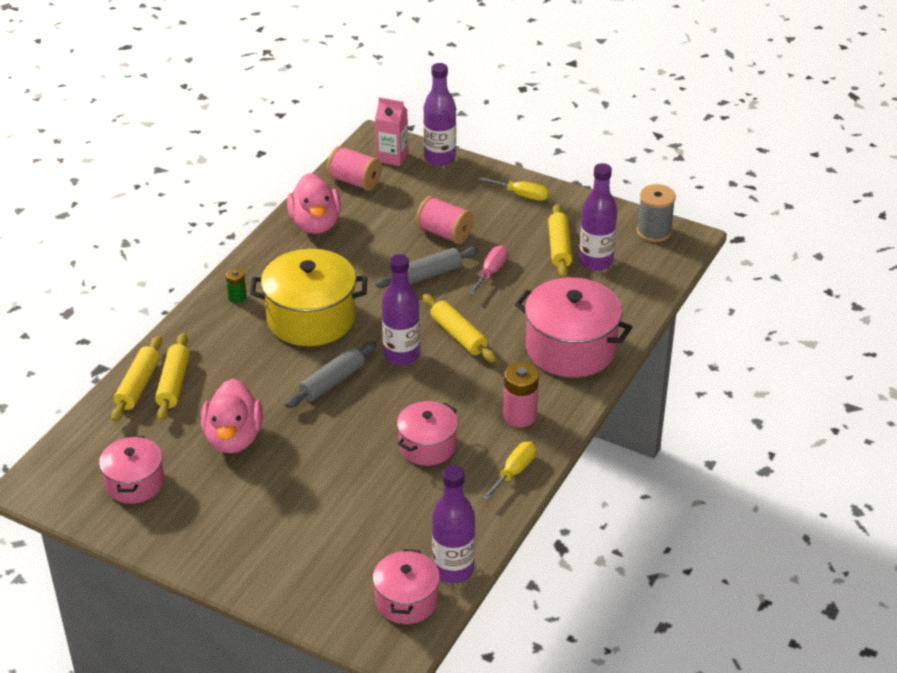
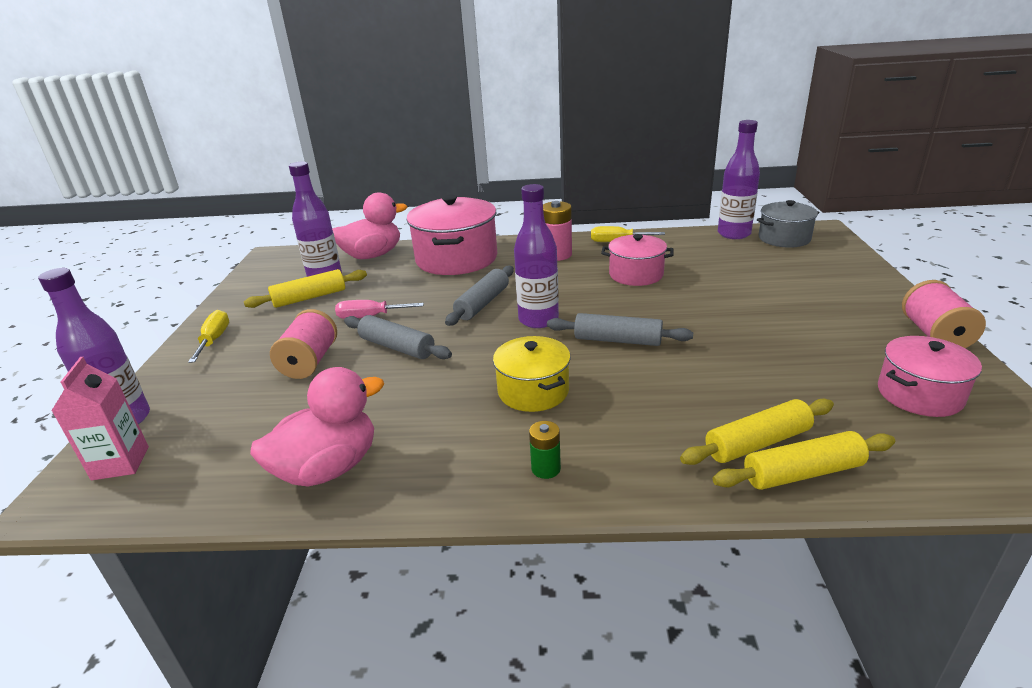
camera: 115 degrees left, 10 degrees down
(233, 438) = (766, 362): pink duck -> pink duck (372, 255)
(311, 318) = (533, 391): yellow pot -> yellow pot, size x0.60
(354, 181) = (197, 475): pink spool -> pink spool (934, 335)
(406, 600) = (784, 238): pink pot -> grey pot
(458, 335) = (482, 303): yellow rolling pin -> grey rolling pin
(654, 231) = (266, 268): grey spool -> none

